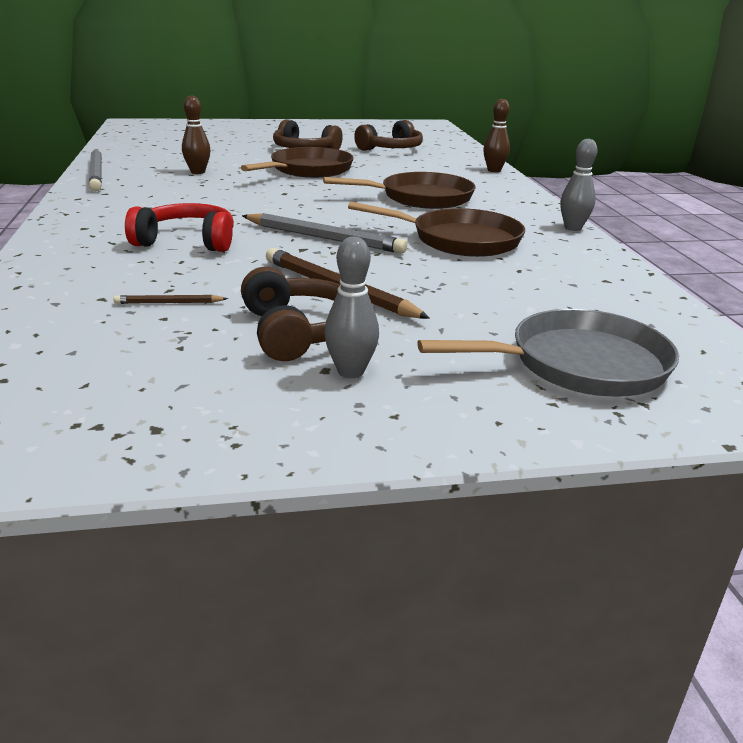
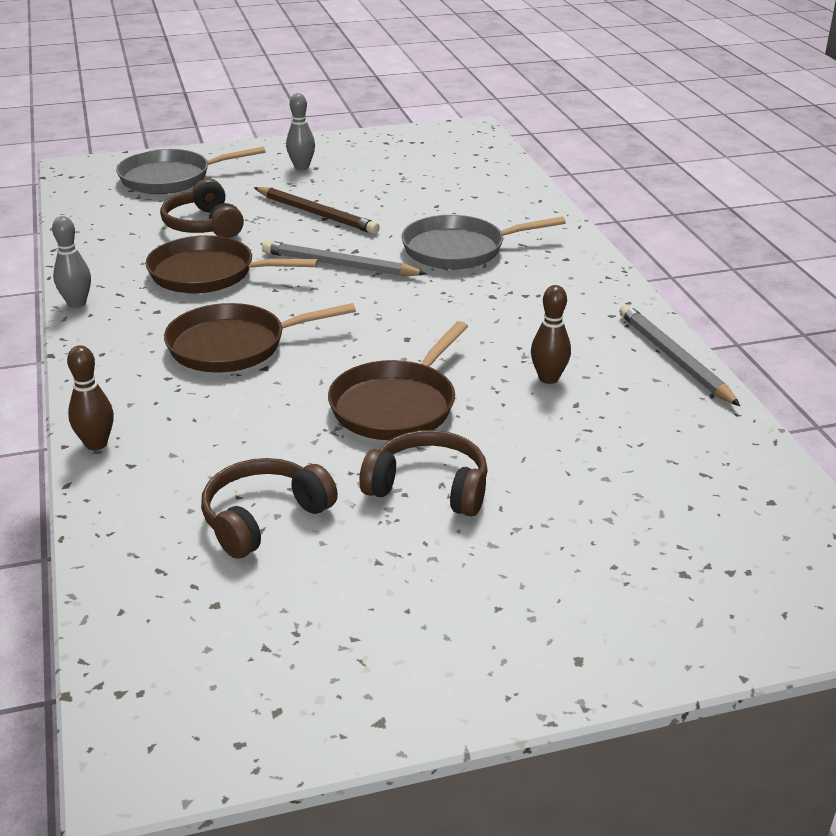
camera: 175 degrees right, 5 degrees up
(168, 303) = (428, 196): brown pencil -> none
(187, 241) = (459, 250): red headphones -> grey pan
(298, 331) = (336, 185): brown headphones -> brown headphones (203, 225)

